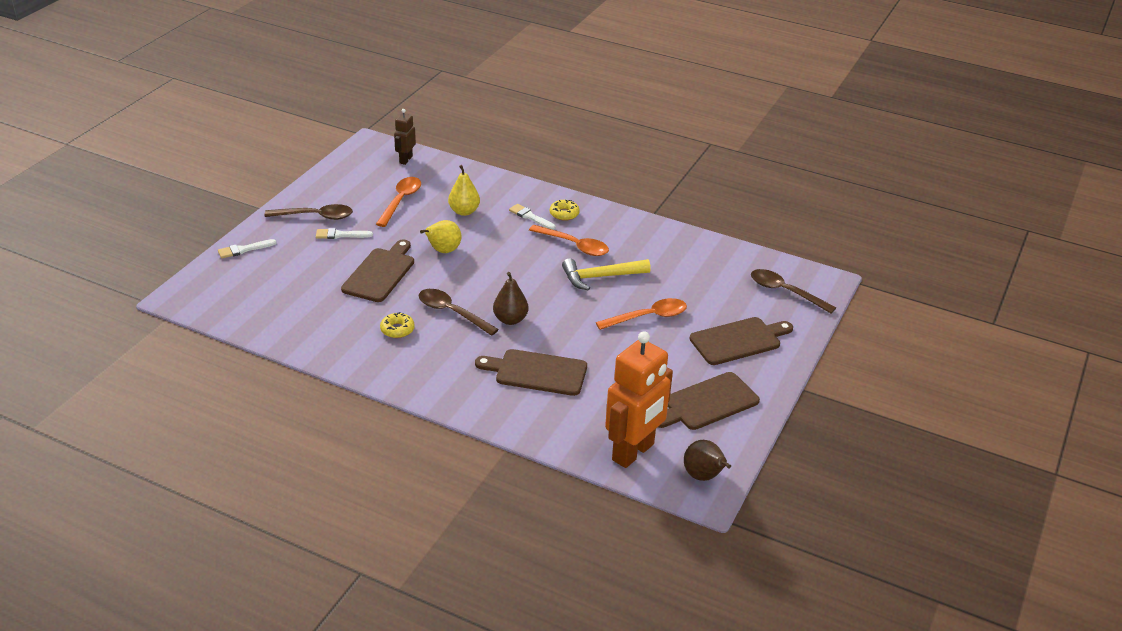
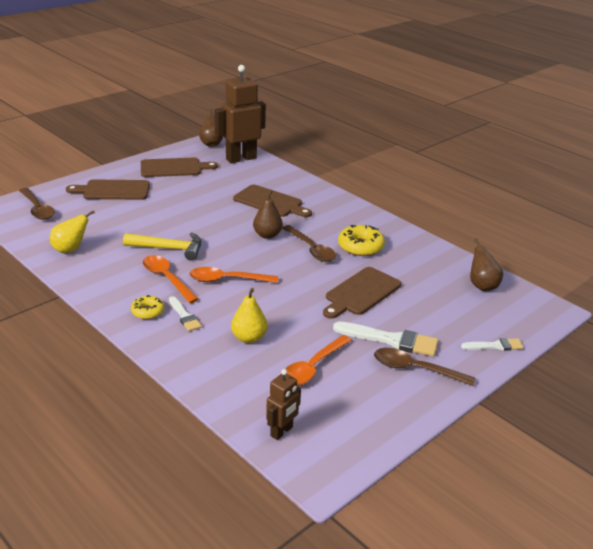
camera: 160 degrees left, 5 degrees down
(252, 310) = (482, 286): none -> brown pear
(340, 235) = (391, 340): white brush -> white brush, size x1.71
(397, 329) = (360, 246): yellow donut -> yellow donut, size x1.63
(443, 251) = (293, 300): yellow pear -> yellow pear (70, 249)
(633, 452) = (241, 158): orange robot -> brown robot
(648, 317) = (161, 215): orange spoon -> orange spoon (227, 280)

